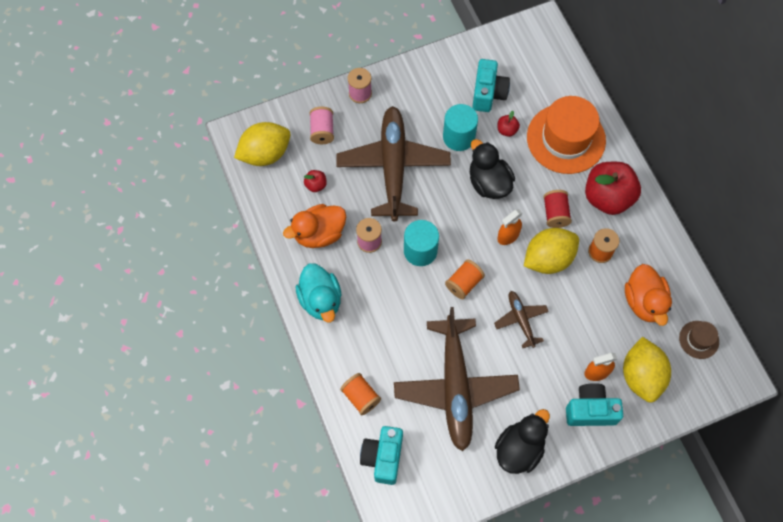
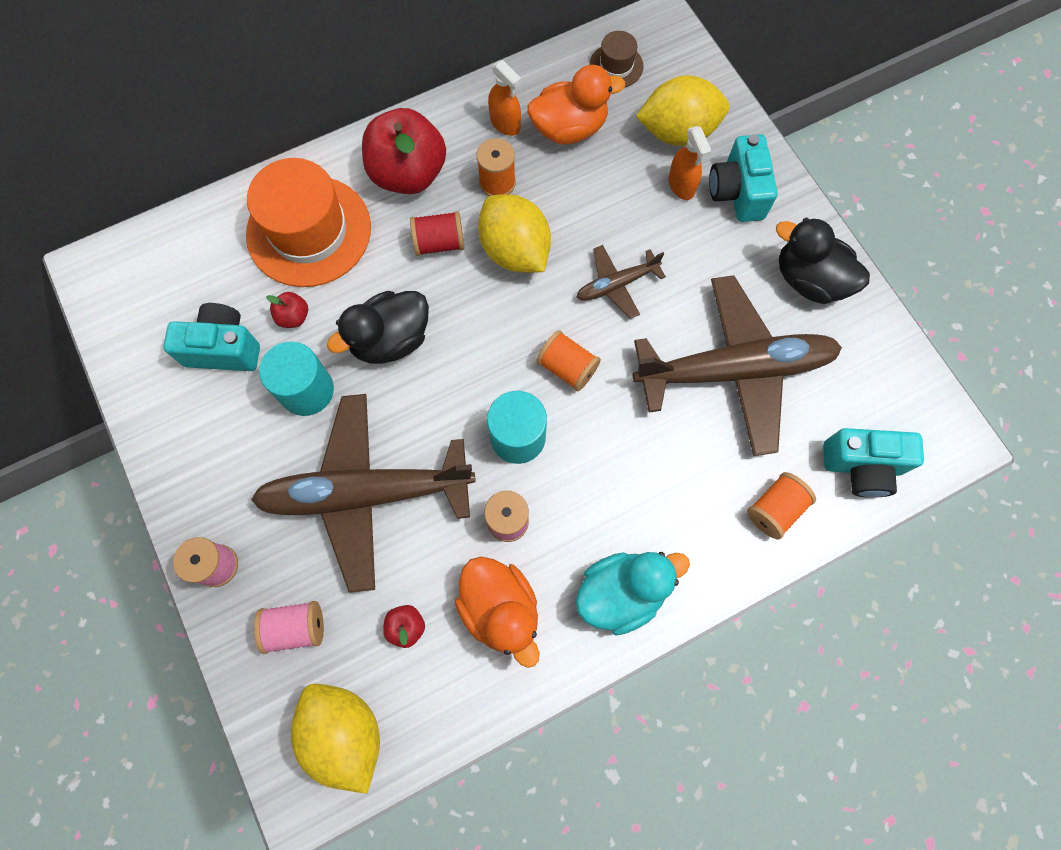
camera: 95 degrees left, 5 degrees up
(508, 236) = (482, 307): orange spray bottle -> orange spray bottle (505, 123)

